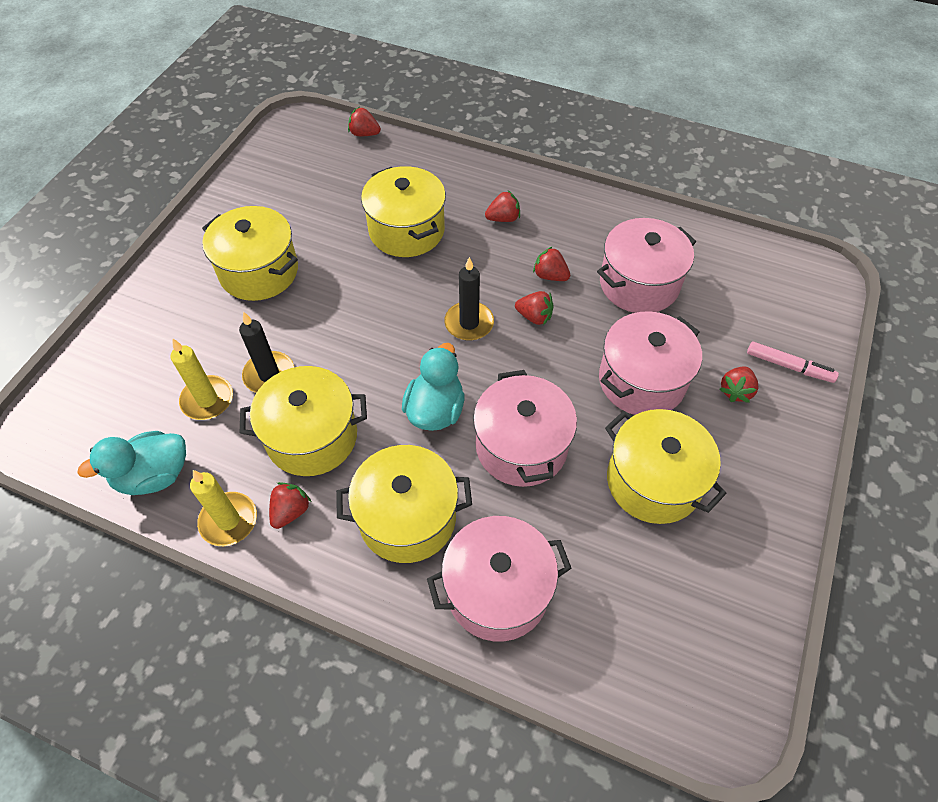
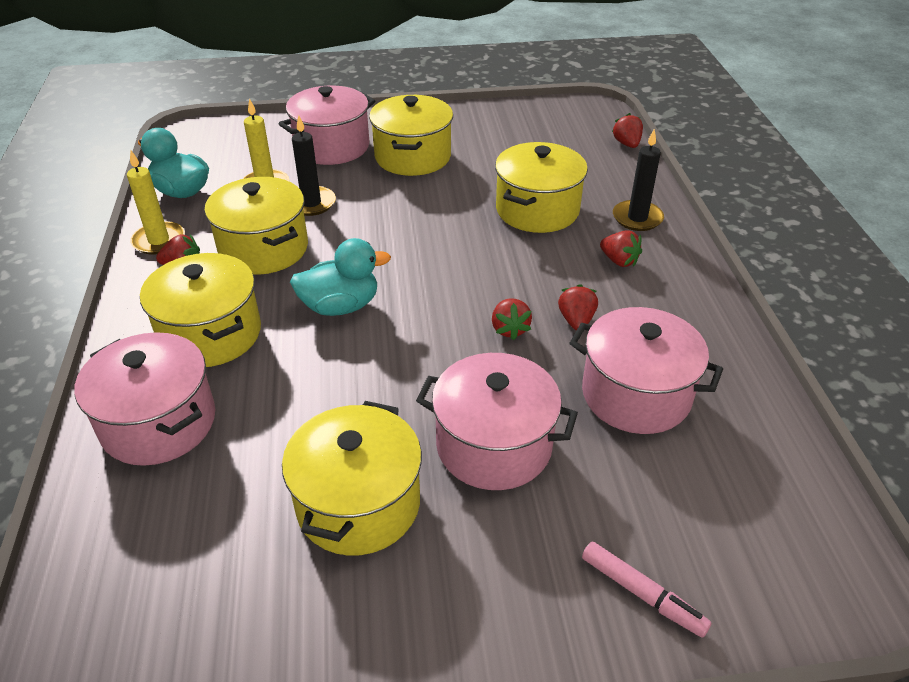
camera: 60 degrees right, 15 degrees down
(469, 323) = (461, 289): black candle -> black candle (637, 218)
(521, 446) = (336, 379): pink pot -> pink pot (332, 147)
(735, 391) = (550, 544): red strawberry -> none
(789, 366) = (642, 594): pink marker -> pink marker turned 45 degrees counterclockwise

